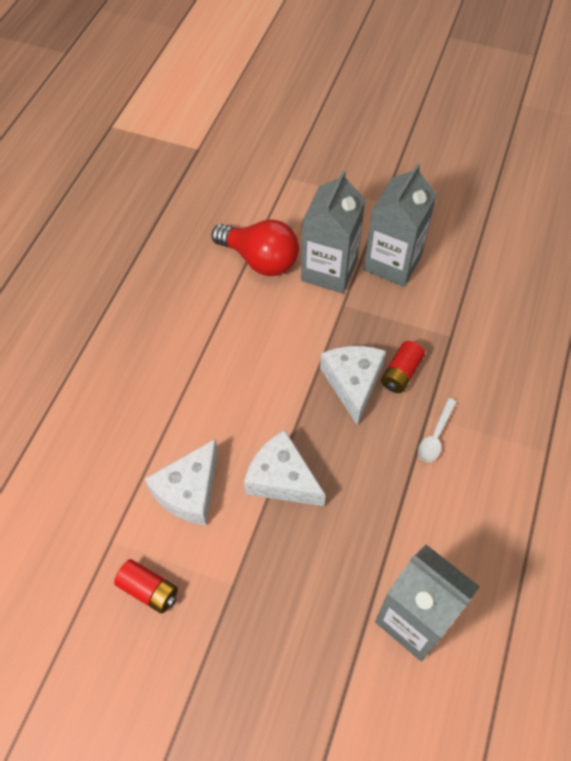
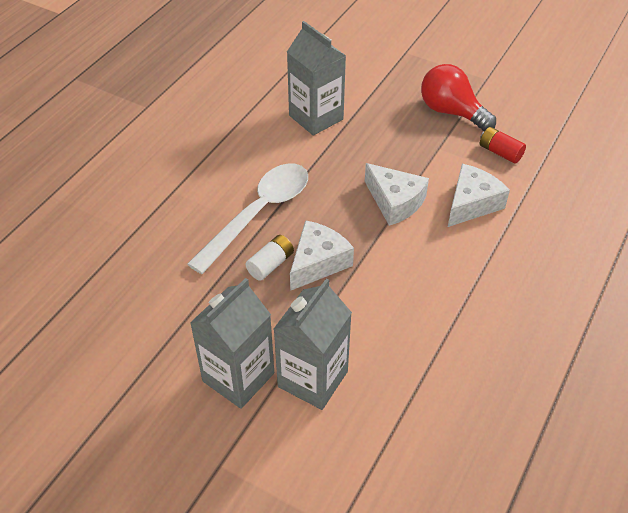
camera: 170 degrees left, 10 degrees down
(260, 260) = (390, 404): red light bulb -> red light bulb (451, 112)
(353, 383) = (318, 262): white cheese -> white cheese turned 150 degrees counterclockwise
(401, 373) = (270, 264): red battery -> white battery
(435, 436) = (259, 213): white spoon -> white spoon, size x2.42

